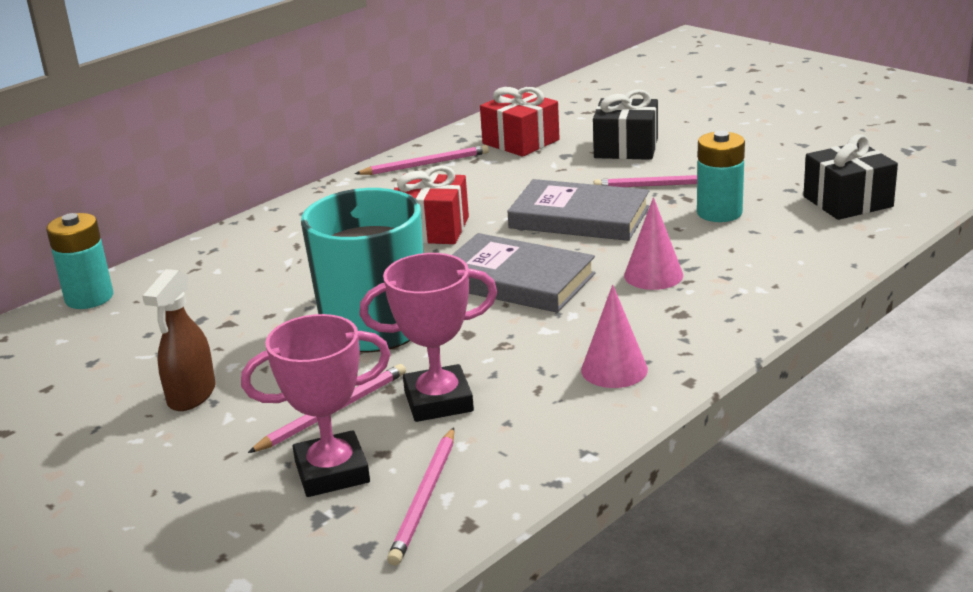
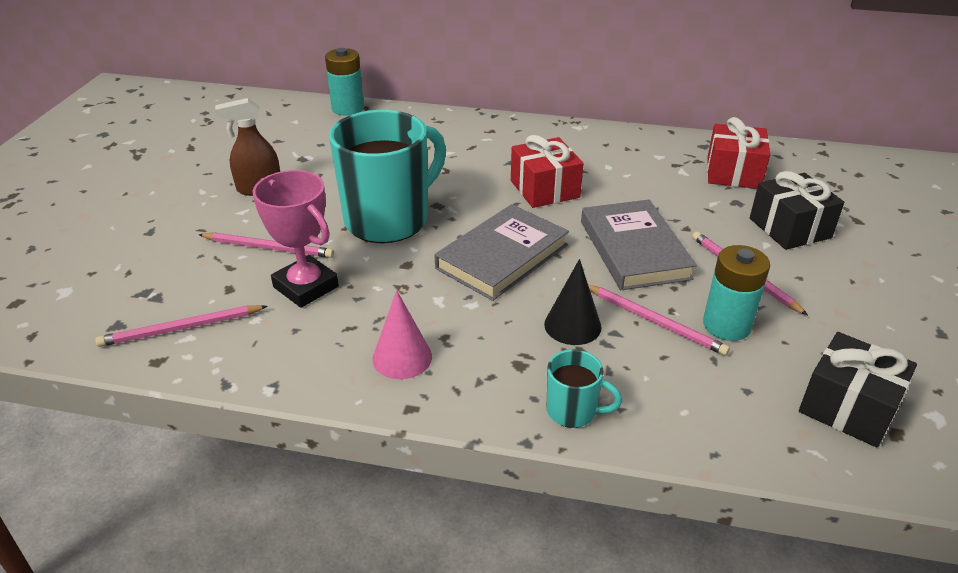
camera: 55 degrees right, 10 degrees up
(332, 472) = (197, 277): pink trophy -> none
(425, 164) = (643, 147): pink pencil -> pink pencil (655, 322)
(516, 280) = (502, 256): grey book -> grey book turned 45 degrees clockwise
(653, 275) = (572, 325): pink cone -> black cone
(760, 306) = (573, 411): none -> turquoise mug

